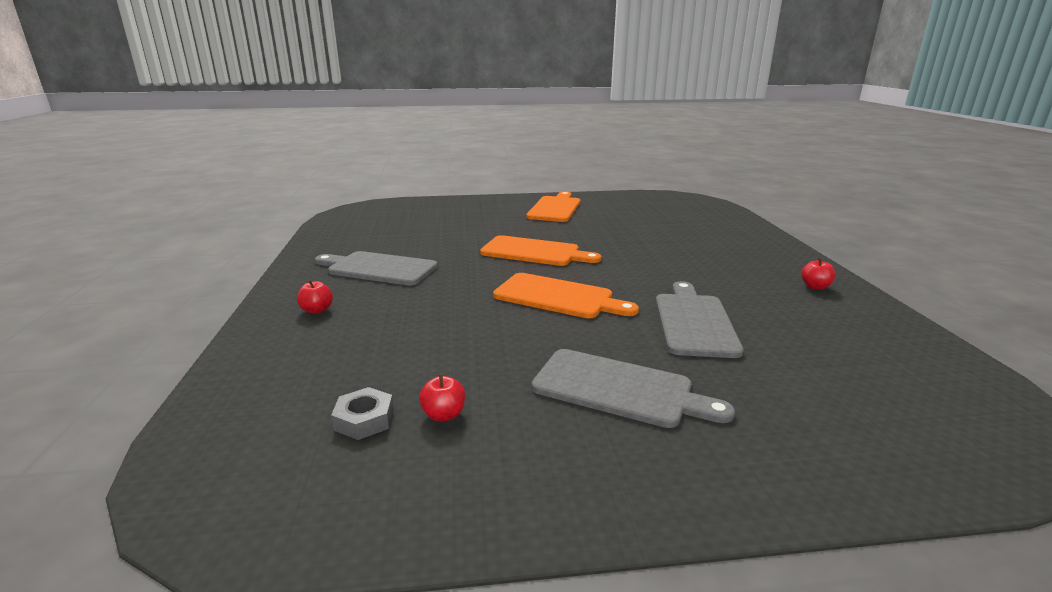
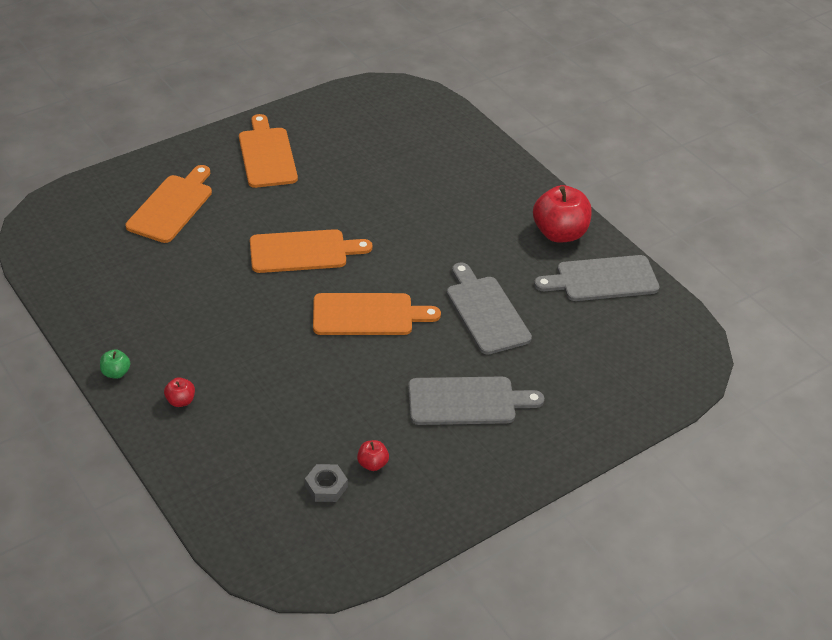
camera: 30 degrees left, 20 degrees up
(293, 282) = (116, 373): none -> green apple
(378, 268) = (176, 326): grey cutting board -> grey cutting board (602, 279)
(457, 217) = (172, 206): none -> orange cutting board
(815, 287) = (559, 233): red apple -> red apple, size x2.20

